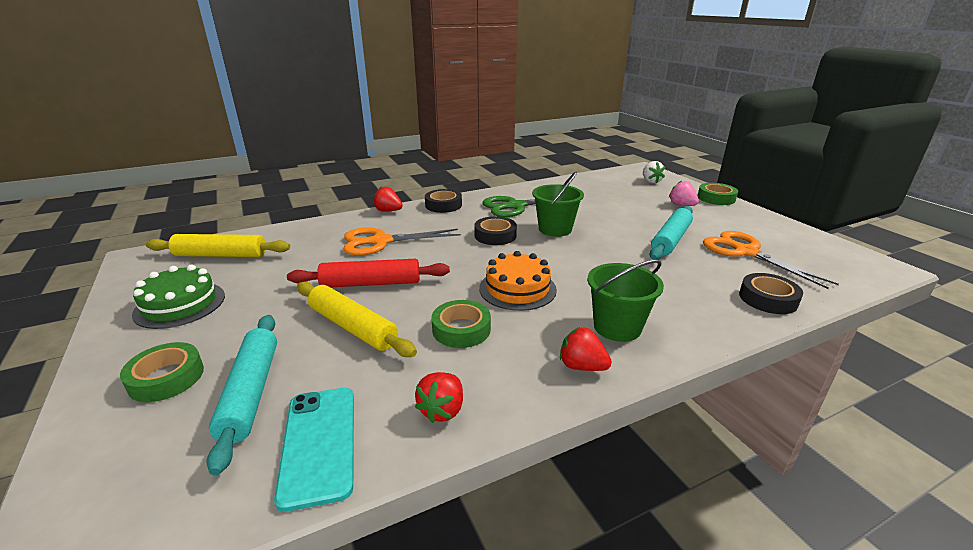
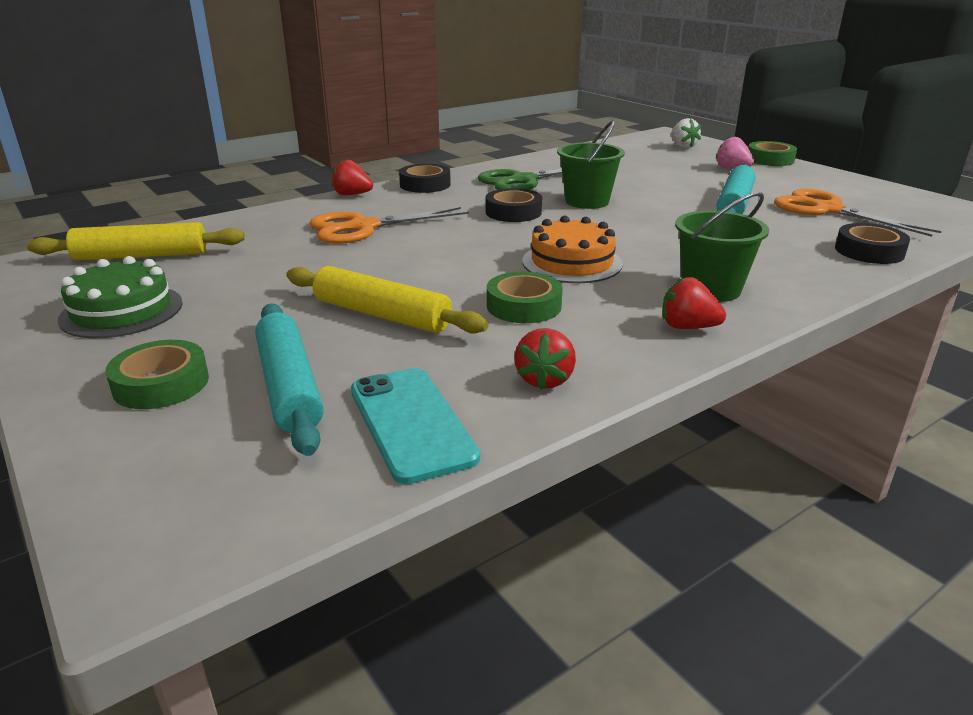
camera: 10 degrees left, 0 degrees up
(371, 283) = (377, 270): red rolling pin -> none

